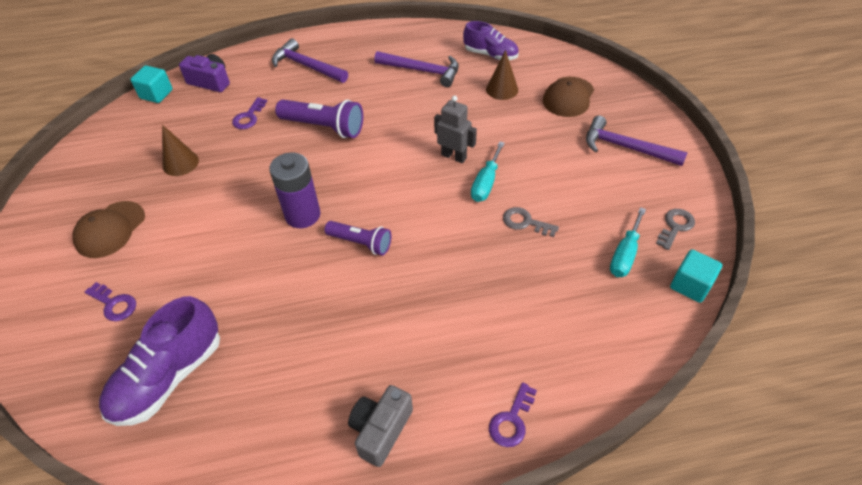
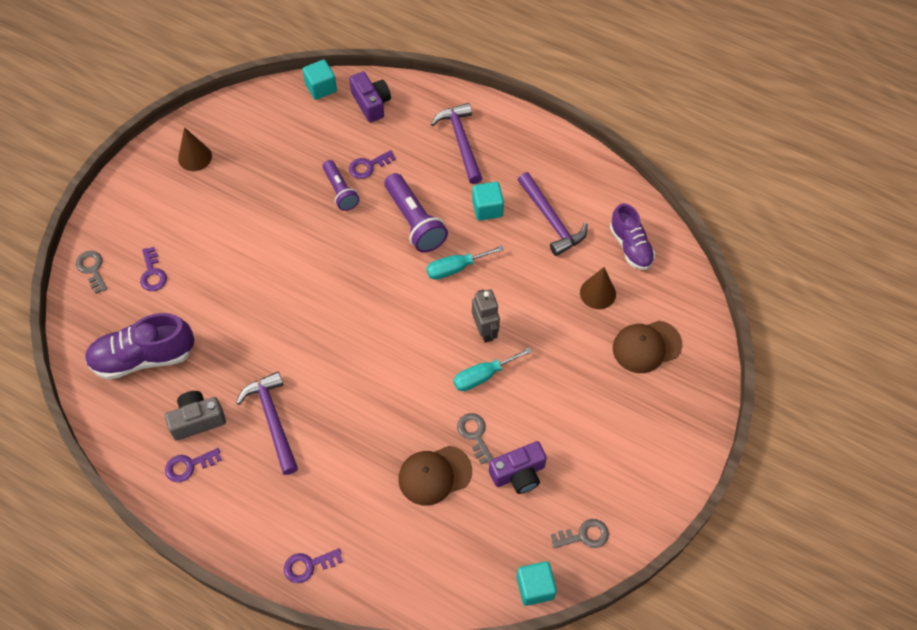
camera: 40 degrees right, 10 degrees up
(39, 343) = (92, 269): none -> grey key
(110, 229) = (194, 205): brown cap -> brown cap (434, 475)
(180, 163) = (283, 177): brown cone -> brown cone (195, 157)
(302, 215) = (325, 296): purple battery -> none
(310, 432) = (189, 466): none -> purple key
(361, 243) = (342, 354): purple flashlight -> purple flashlight (340, 191)
(370, 90) = (487, 208): none -> turquoise cube
(381, 430) = (228, 501): grey camera -> grey camera (197, 420)
(585, 223) = (518, 474): none -> purple camera
(625, 254) = (517, 523): turquoise screwdriver -> turquoise screwdriver (455, 268)
(626, 147) = (634, 435): purple hammer -> purple hammer (273, 420)

